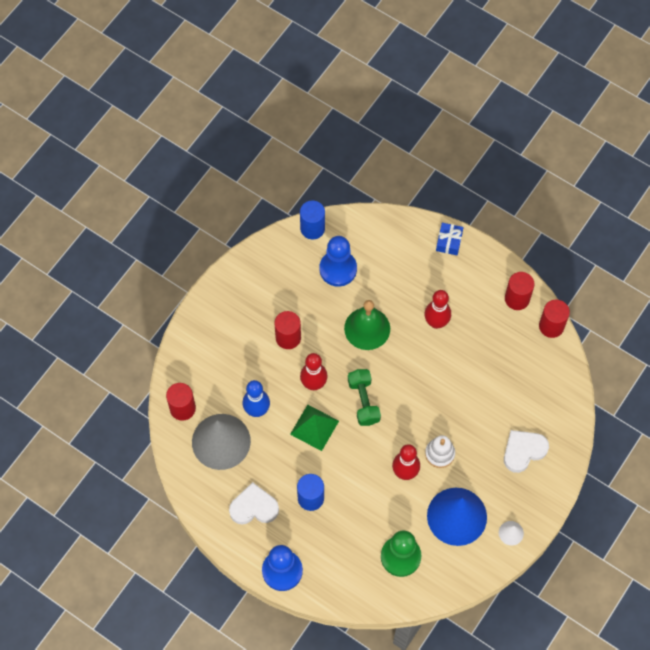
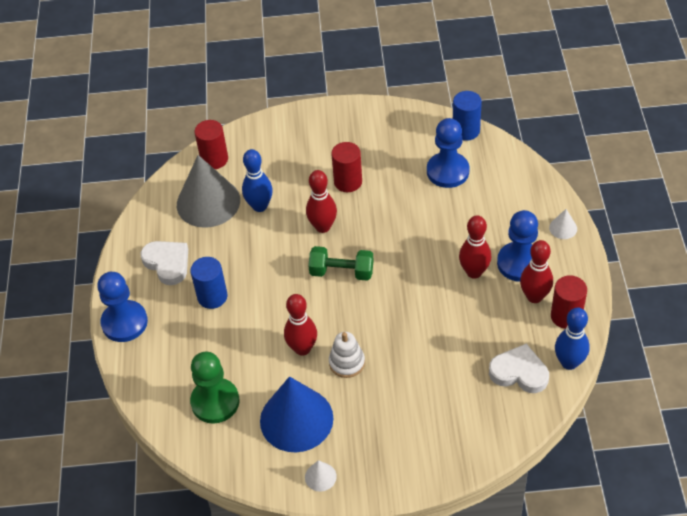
camera: 55 degrees right, 15 degrees down
(314, 427) = (282, 254): green pyramid -> none
(363, 401) = (341, 272): green dumbbell -> green dumbbell turned 60 degrees clockwise
(367, 328) = (414, 227): green bell -> none
(449, 242) = (563, 228): blue gift -> white cone
(453, 290) = (519, 263): none -> blue pawn
(486, 304) = (534, 296): none -> red bowling pin
(523, 451) = (416, 428): white heart -> white heart (519, 372)
(551, 326) = (569, 362): red cylinder -> blue bowling pin

